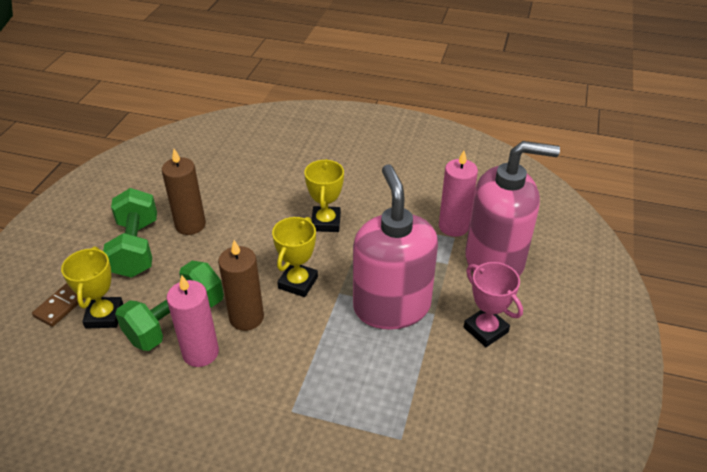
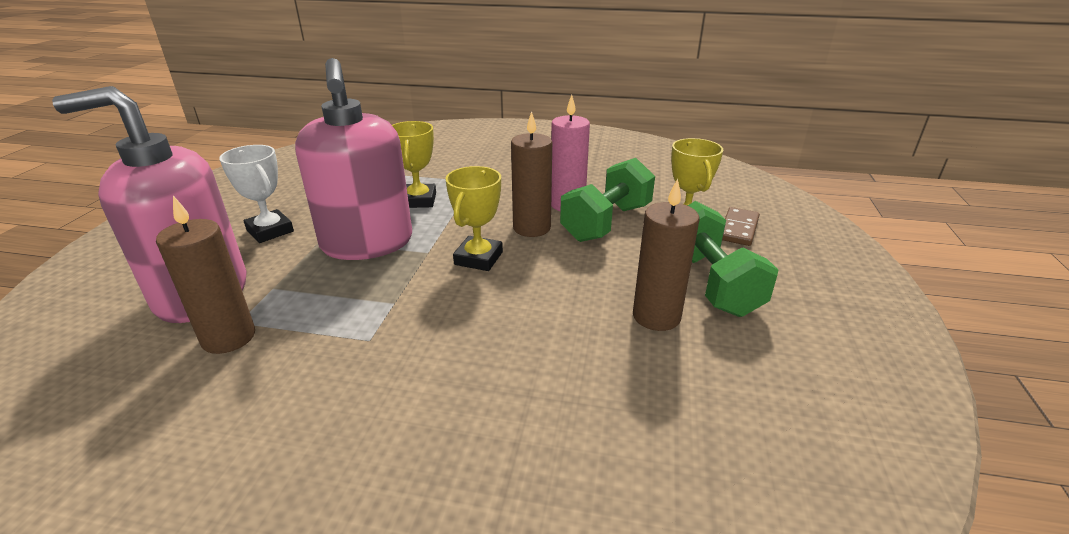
camera: 175 degrees right, 10 degrees down
(326, 222) = (441, 332): yellow trophy -> yellow trophy (418, 200)
(453, 226) = (228, 337): pink candle -> brown candle
(485, 330) = (270, 231): pink trophy -> white trophy

